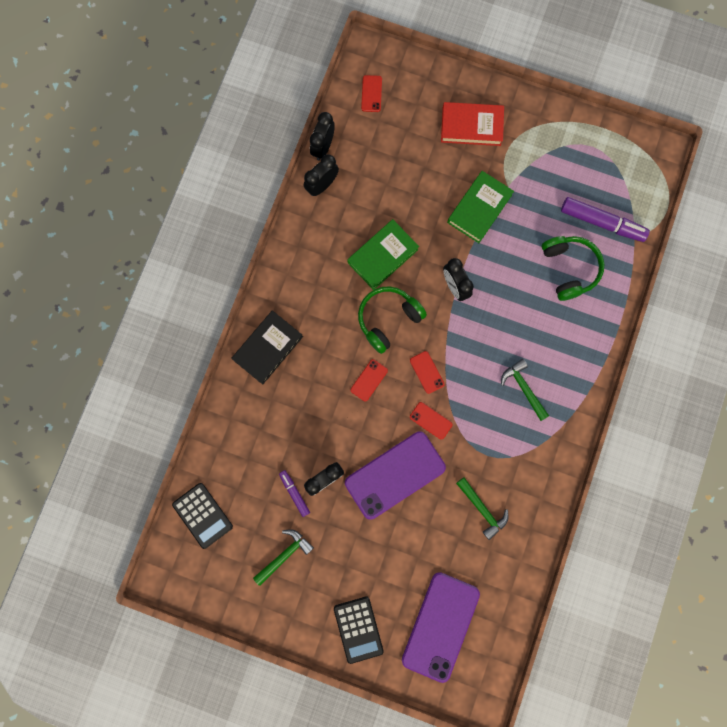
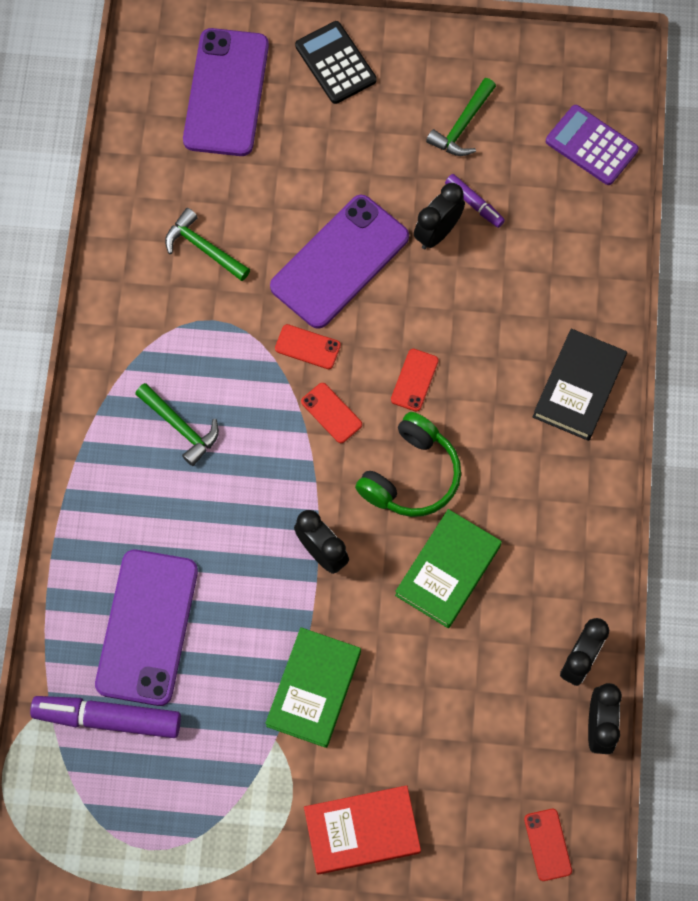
camera: 165 degrees right, 10 degrees down
(203, 515) = (591, 146): black calculator -> purple calculator
(569, 269) = (147, 627): green headphones -> purple phone

